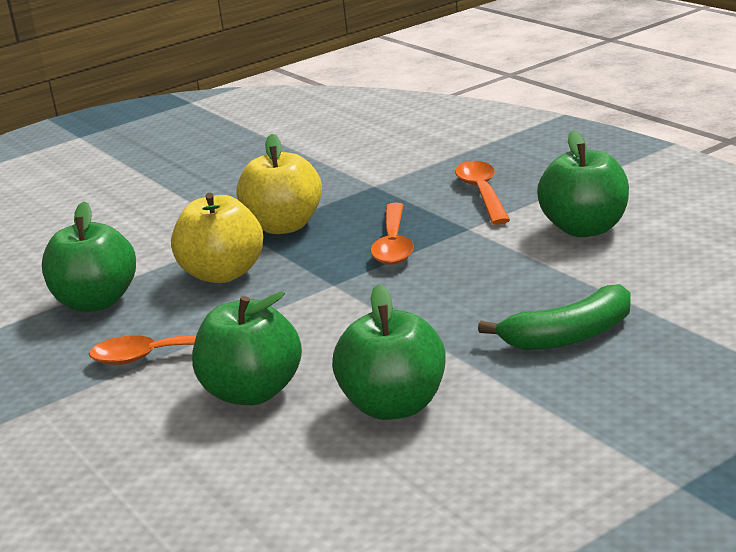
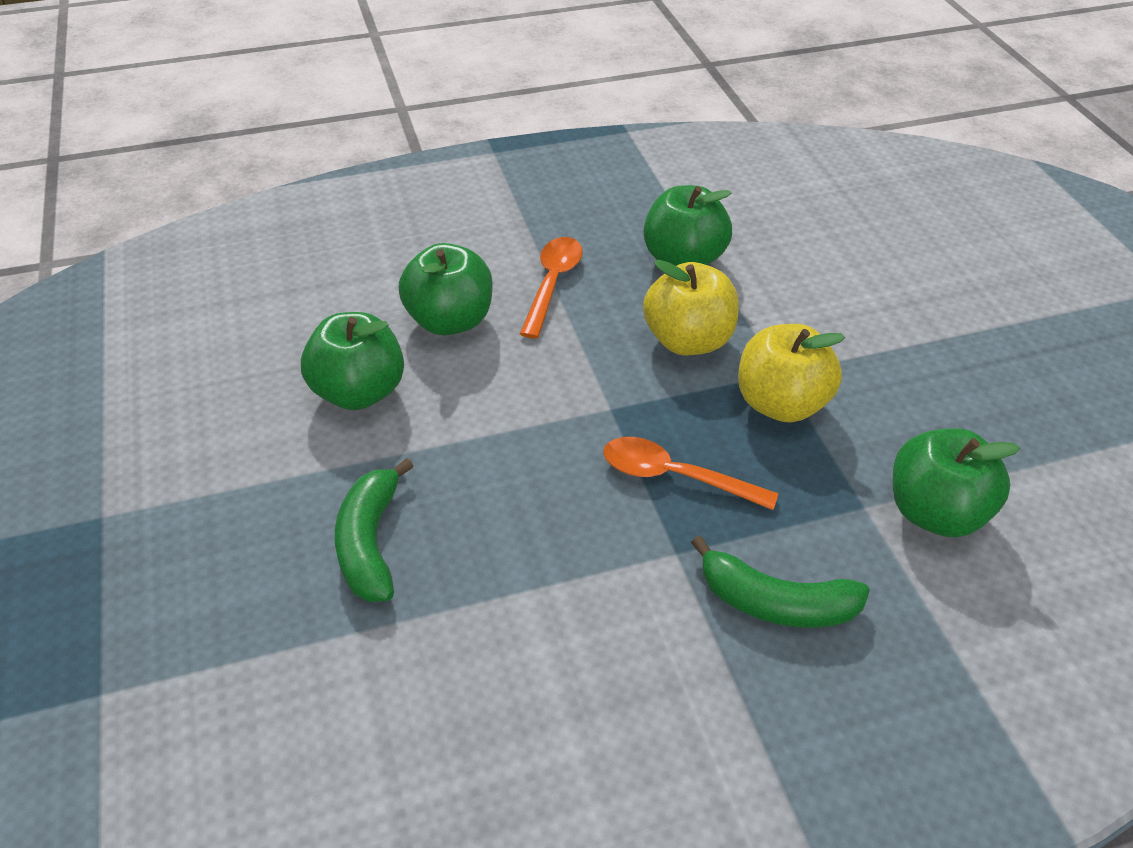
camera: 105 degrees right, 20 degrees up
(482, 193) = (775, 603): orange spoon -> green banana
(585, 229) = (599, 663): green apple -> green apple (935, 512)

